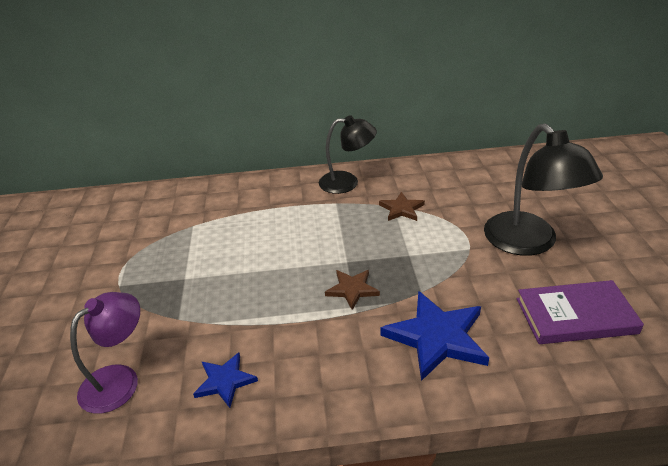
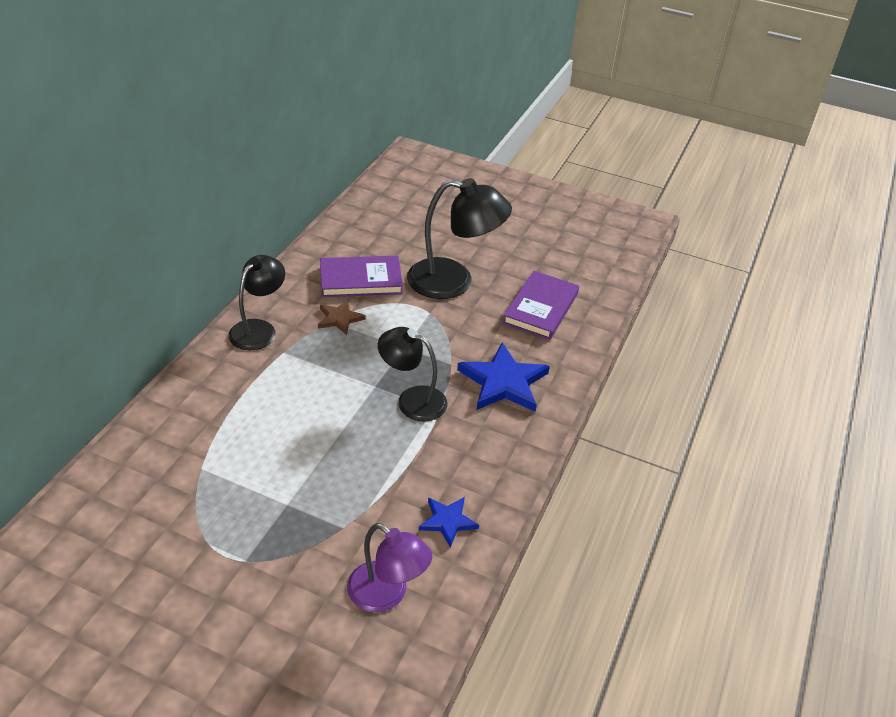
camera: 65 degrees left, 5 degrees up
(119, 380) = (387, 594): purple lamp -> purple lamp turned 150 degrees clockwise
(352, 289) = (412, 400): brown star -> black lamp
(458, 197) = (361, 280): none -> purple book

